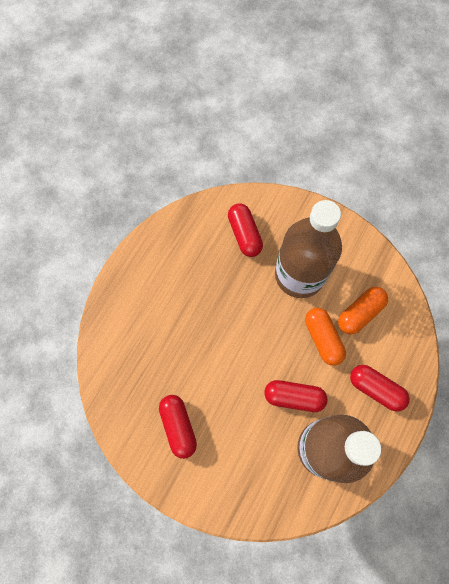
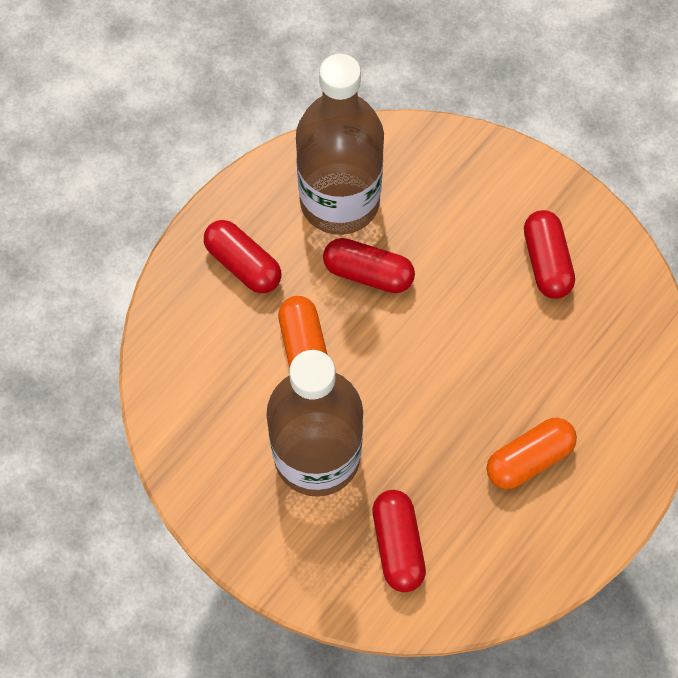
camera: 170 degrees left, 5 degrees down
(360, 313) = (234, 377): orange capsule -> orange capsule (528, 458)

